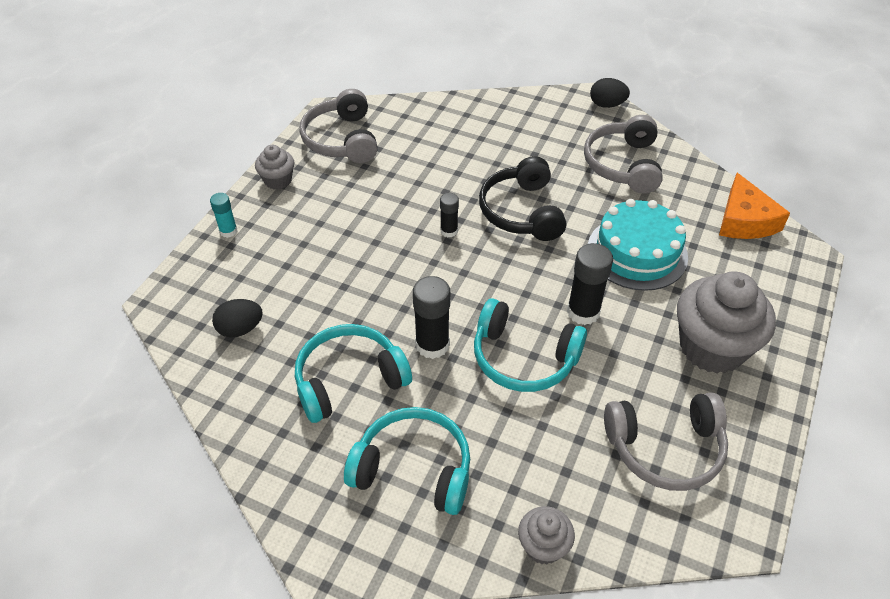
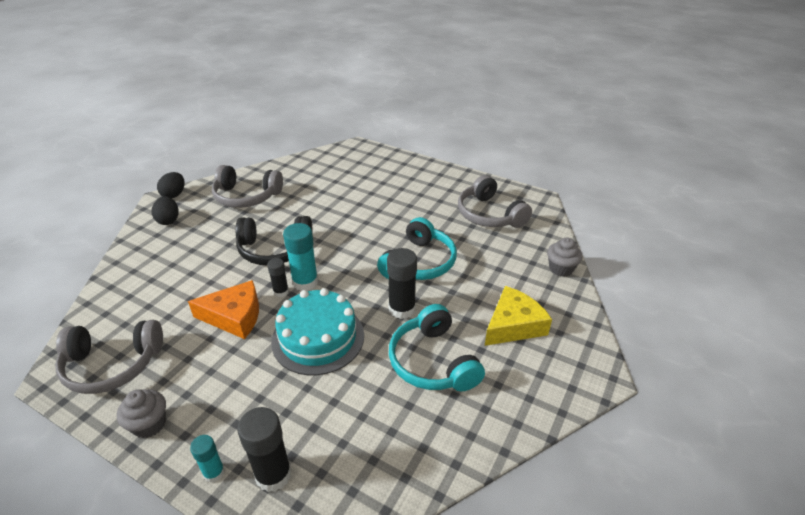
camera: 85 degrees left, 10 degrees down
(240, 329) = (364, 449): black egg -> black egg (168, 220)
(413, 469) = (513, 325): turquoise headphones -> yellow cheese
(467, 248) = (305, 282): none -> turquoise glue stick
(583, 312) = (382, 232): black glue stick -> black glue stick (273, 474)
(637, 252) = (335, 203): turquoise cake -> turquoise cake (318, 338)
(665, 448) = (489, 214): grey headphones -> grey headphones turned 150 degrees clockwise
(712, 347) = (418, 188): grey cupcake -> none
(744, 220) = (320, 160): orange cheese -> orange cheese (234, 316)

